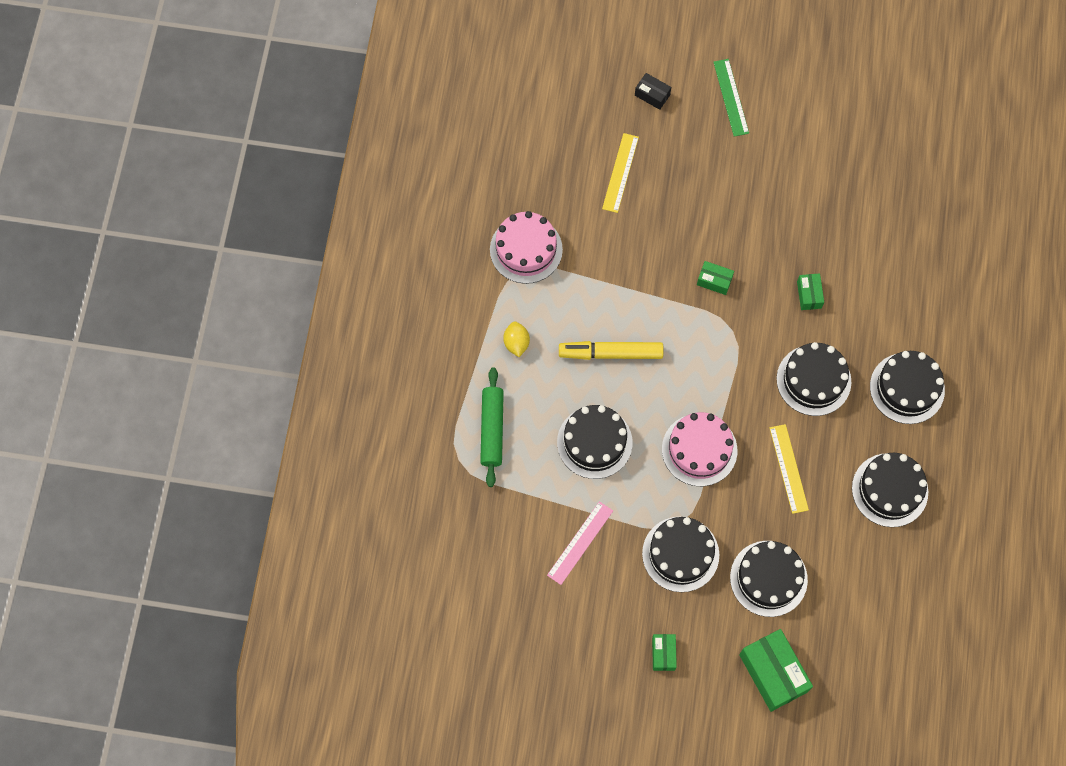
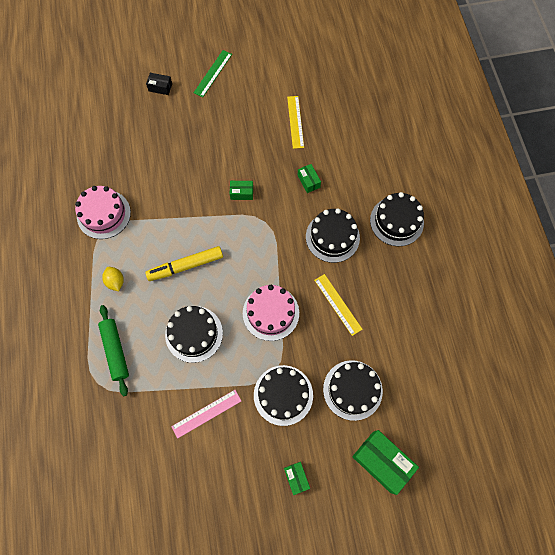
camera: 20 degrees left, 0 degrees up
(580, 542) = (206, 413): pink ruler -> pink ruler turned 45 degrees clockwise
(620, 173) = (154, 143): yellow ruler -> yellow ruler (295, 122)
(731, 97) = (213, 73): green ruler -> green ruler turned 60 degrees clockwise
(889, 490) = (412, 295): black cake -> none

